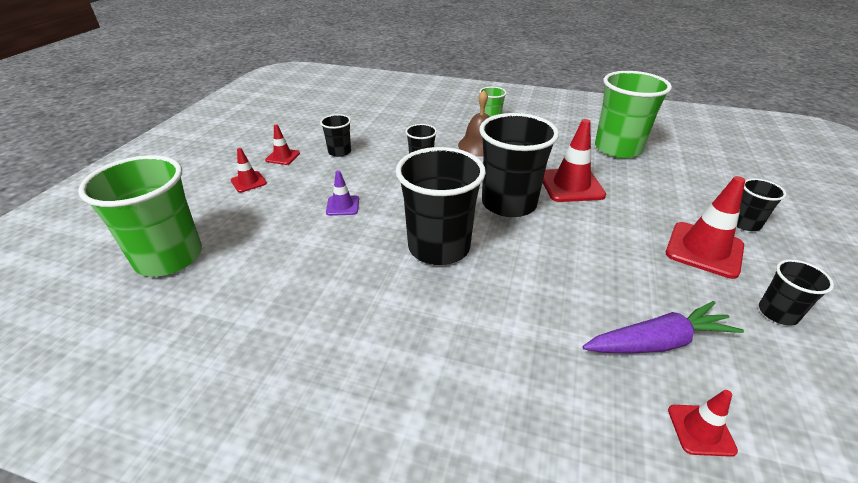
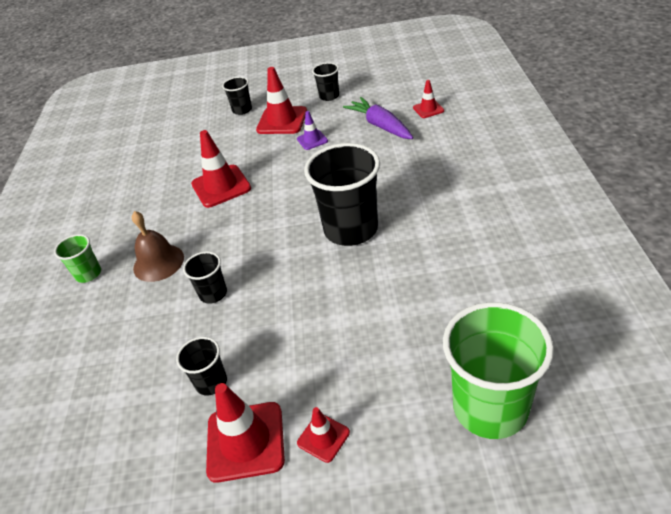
camera: 105 degrees left, 5 degrees up
(283, 157) = (245, 441): red traffic cone -> red traffic cone, size x1.85
(342, 206) = (326, 317): purple traffic cone -> purple traffic cone (312, 140)
(509, 203) = (267, 211): black cup -> none
(618, 148) = (141, 174): green cup -> none

